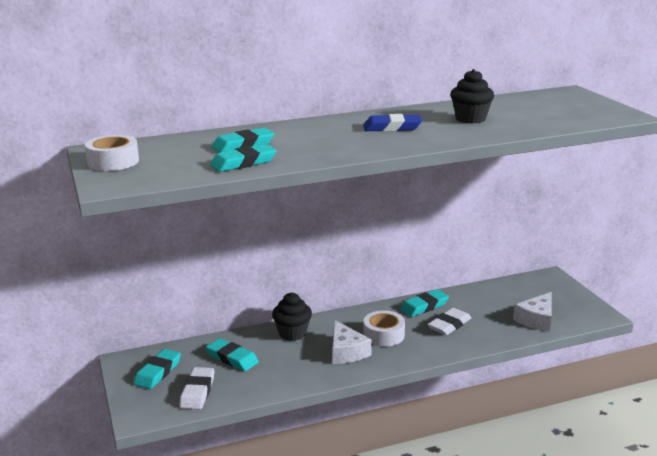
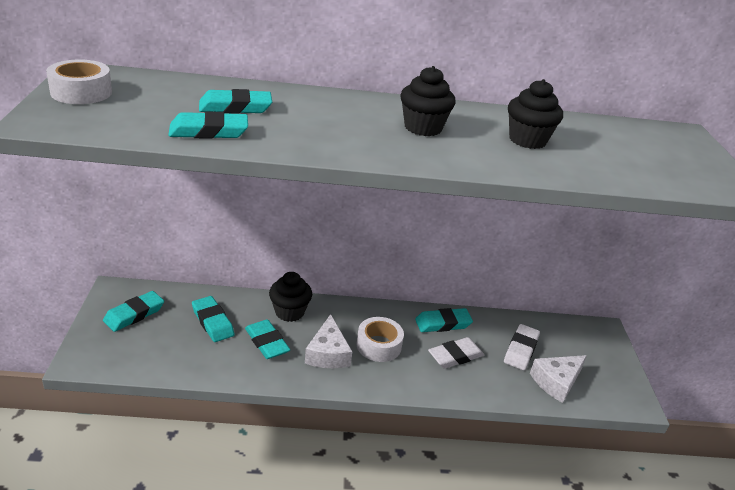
camera: 15 degrees right, 10 degrees up
(197, 392) = (153, 350): white eraser -> white eraser (521, 350)
(290, 359) = (267, 342): none -> turquoise eraser
(392, 127) = (423, 128): blue eraser -> black cupcake

